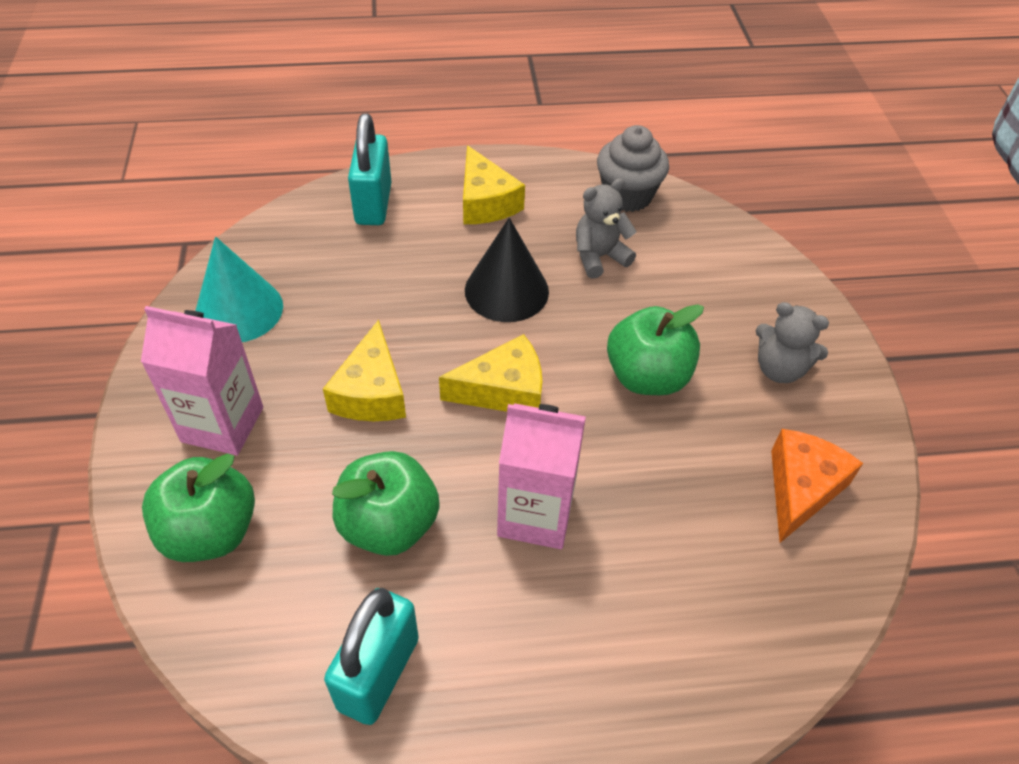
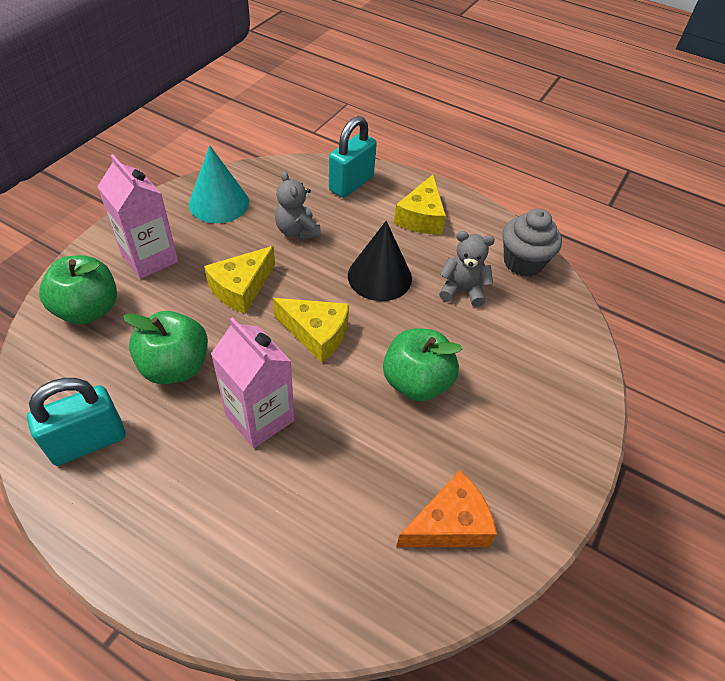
camera: 35 degrees right, 0 degrees up
(779, 369) = (517, 436): grey teddy bear -> grey teddy bear (297, 231)

